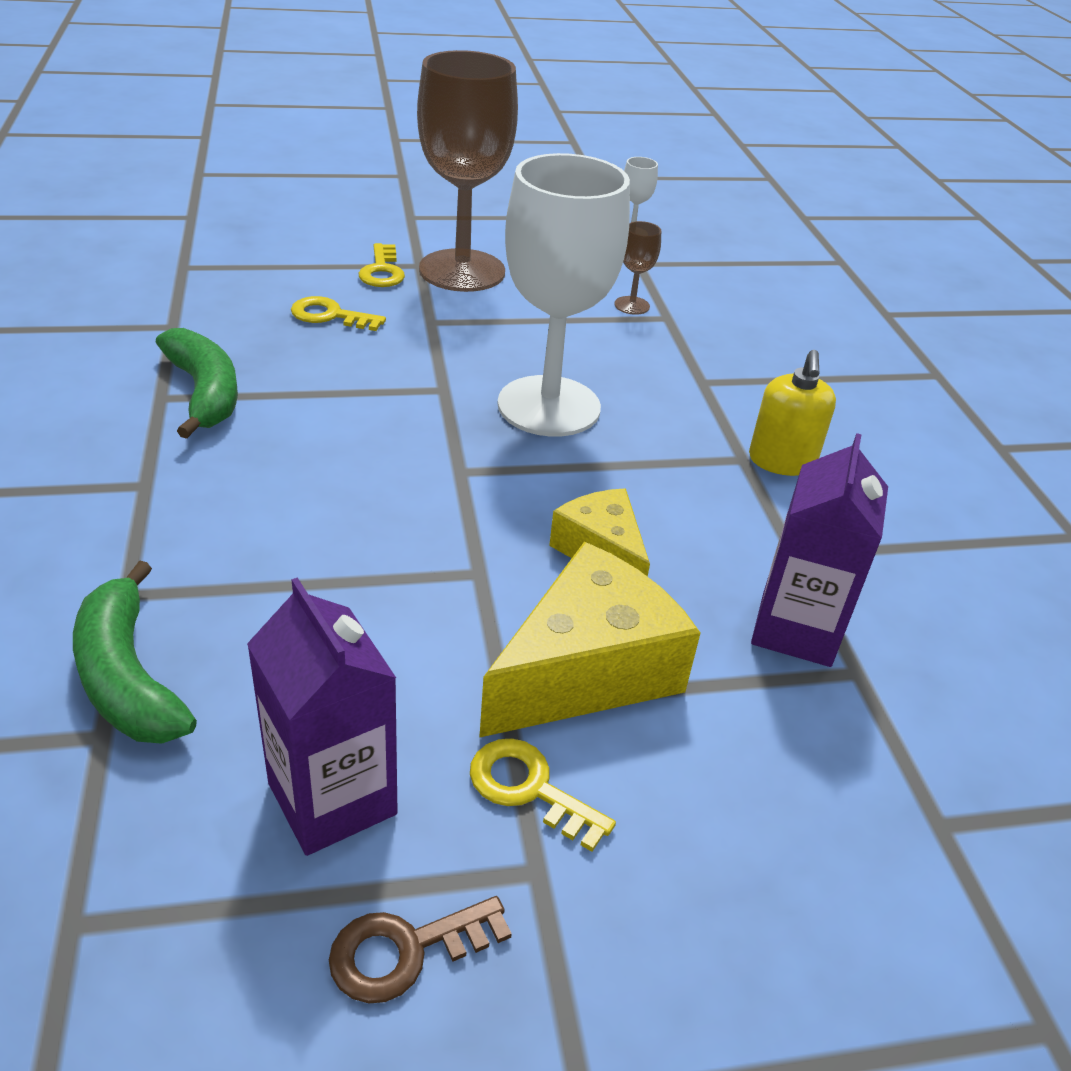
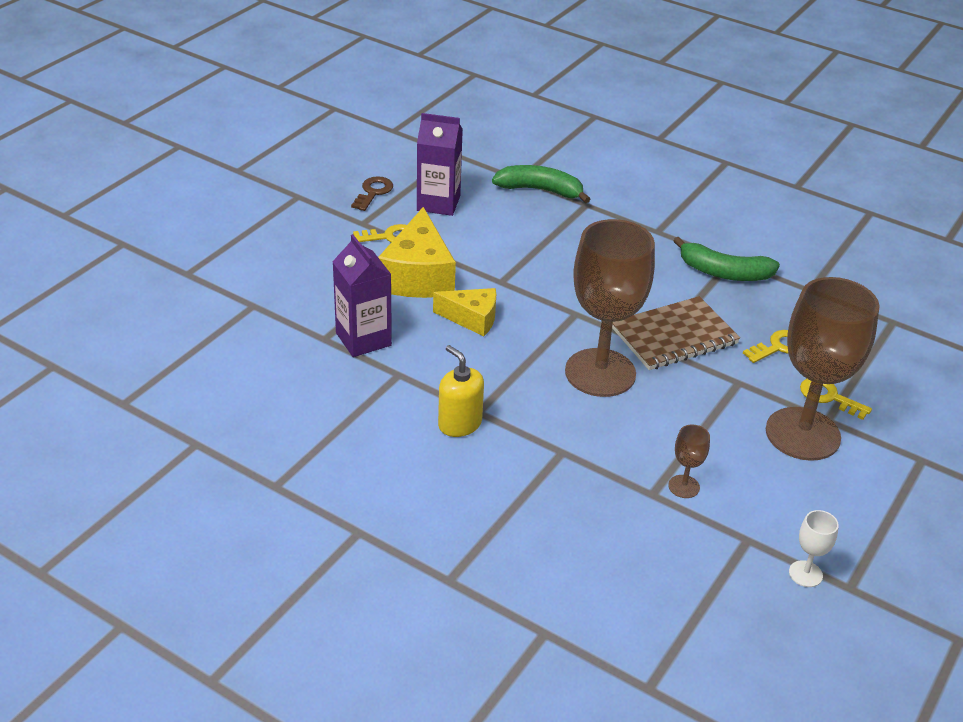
camera: 135 degrees right, 0 degrees up
(404, 383) = (674, 336): none -> brown notebook
(549, 406) = (600, 373): white goblet -> brown goblet

